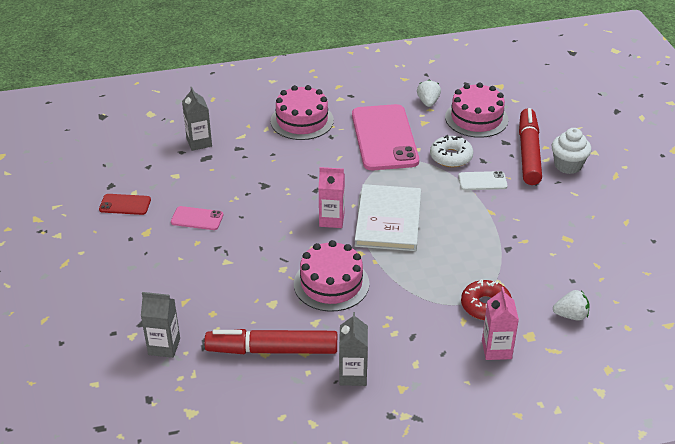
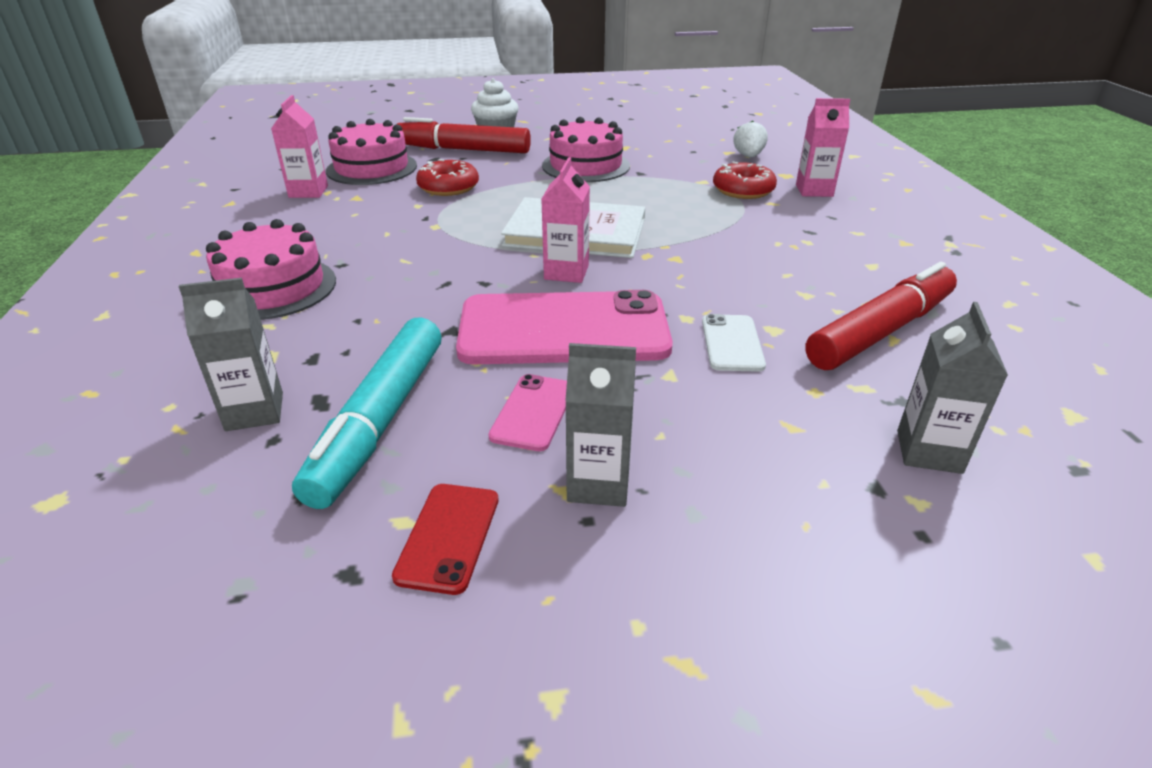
camera: 85 degrees left, 5 degrees down
(192, 176) = (379, 421): none -> turquoise marker
(272, 350) = (881, 331): red marker -> red marker turned 135 degrees counterclockwise
(331, 283) = (717, 278): pink cake -> pink cake (585, 166)
(353, 375) = (900, 271): grey carton -> grey carton (598, 484)
(384, 138) = (375, 224): pink phone -> pink phone (563, 330)
(428, 102) = (308, 192): white strawberry -> pink carton
(451, 157) = (448, 187): white donut -> red donut
(482, 181) = (509, 175): white phone -> white phone (732, 343)

